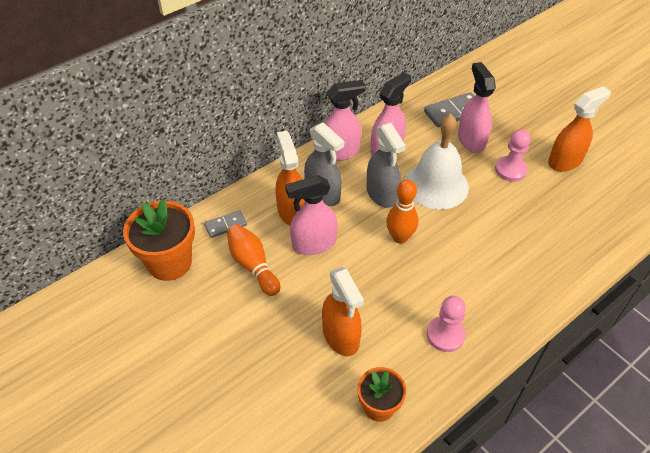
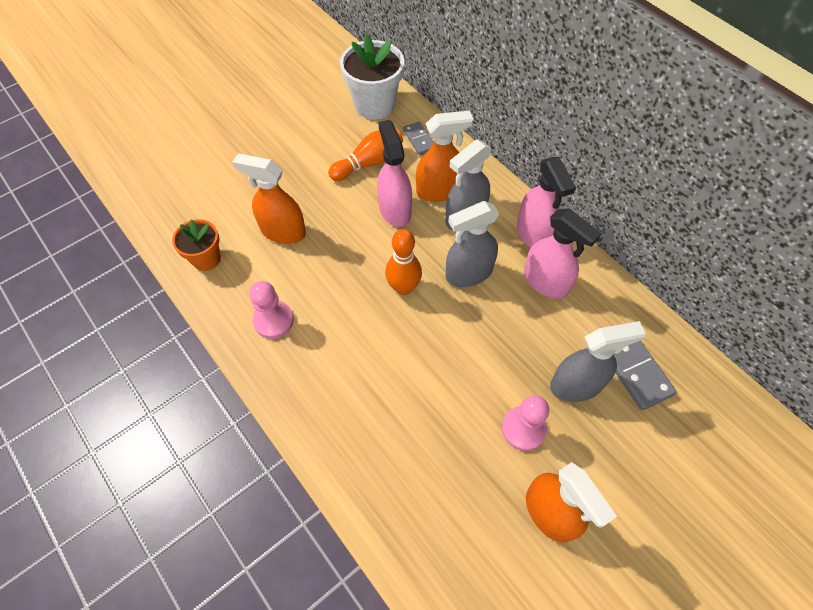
camera: 90 degrees right, 10 degrees up
(170, 262) = (374, 105): orange flower pot -> white flower pot
(341, 336) = (282, 231): orange spray bottle -> orange spray bottle turned 45 degrees clockwise
(436, 185) = (487, 332): white bell -> none
(471, 140) = (576, 385): pink spray bottle -> grey spray bottle

